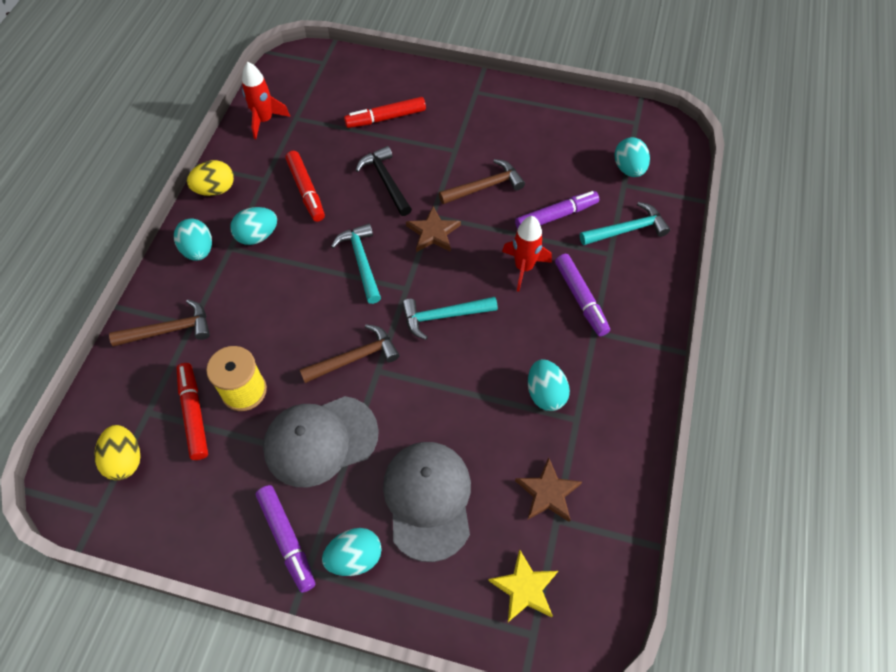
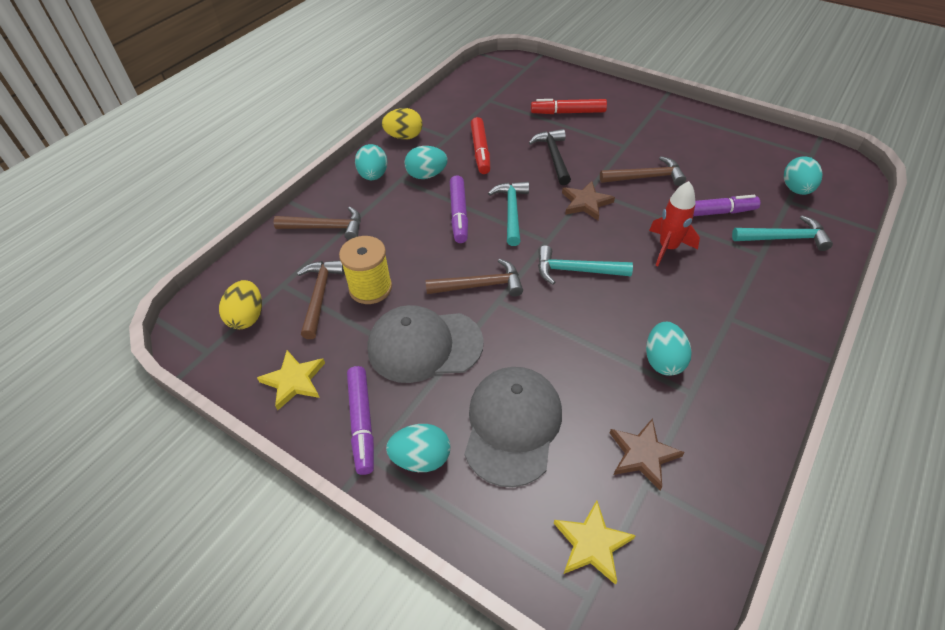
camera: 20 degrees right, 10 degrees down
(194, 414) = (320, 296): red marker -> brown hammer
(203, 516) = (294, 381): none -> yellow star
(264, 120) = (463, 97): red rocket -> none
(580, 298) = (721, 286): purple marker -> purple marker (459, 214)

